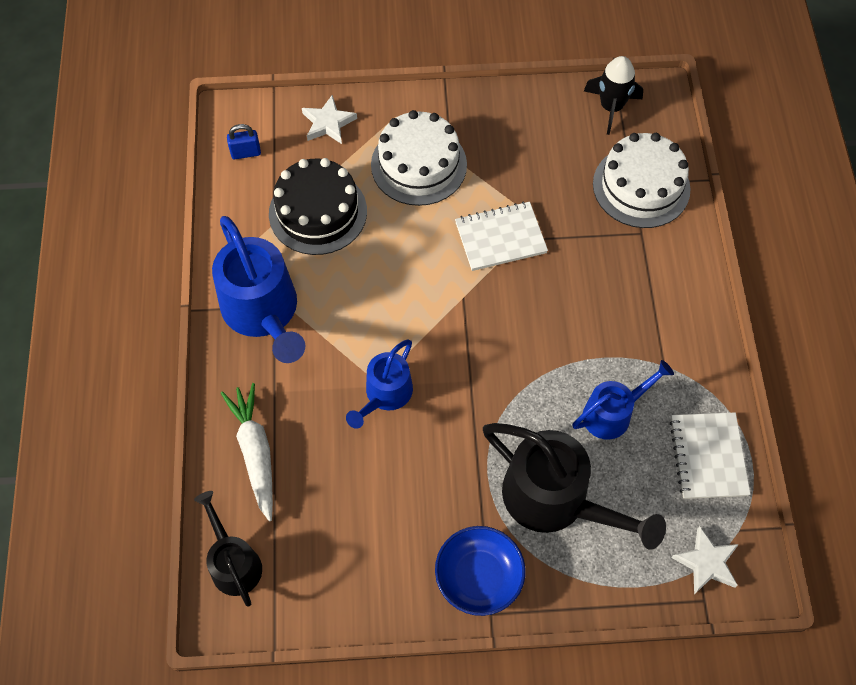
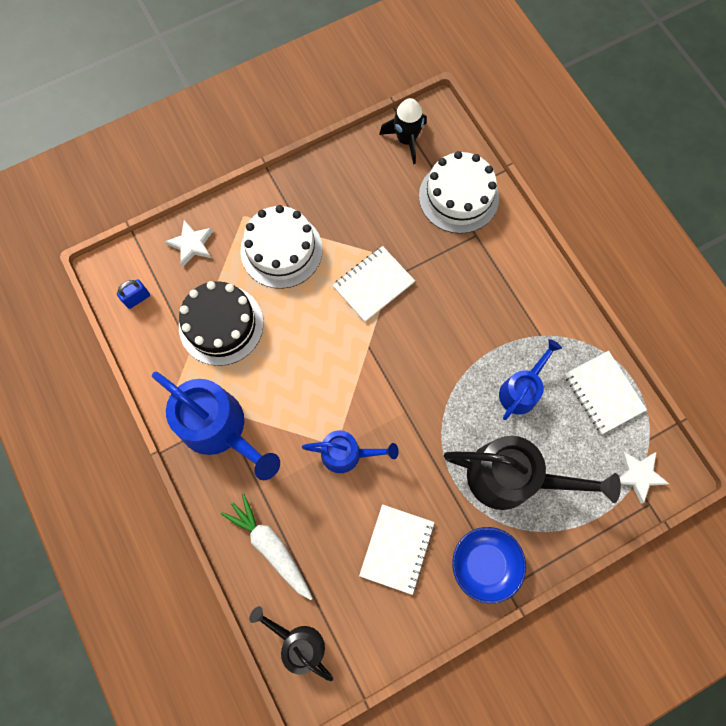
camera: 25 degrees left, 10 degrees up
(385, 395) = (347, 454): blue watering can -> blue watering can turned 90 degrees counterclockwise
(388, 515) = (397, 549): none -> white notebook

